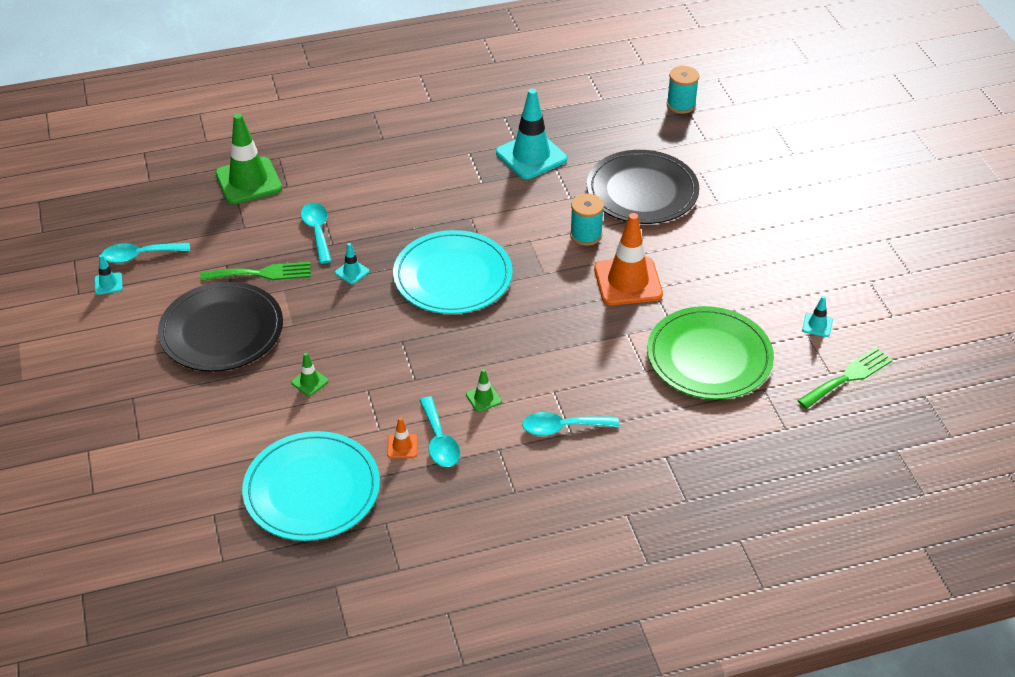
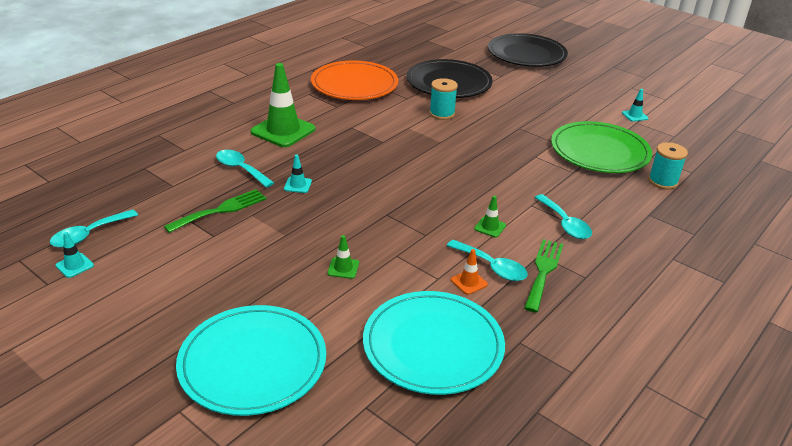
camera: 35 degrees left, 10 degrees down
(221, 331) = (225, 261): black plate -> black plate (526, 54)
(248, 181) = (146, 156): green traffic cone -> green traffic cone (283, 131)
(453, 276) = (379, 163): turquoise plate -> turquoise plate (253, 363)
(531, 156) = (354, 84): turquoise traffic cone -> orange plate
(562, 427) = (565, 224): turquoise spoon -> turquoise spoon turned 75 degrees counterclockwise
(628, 281) = (499, 129): orange traffic cone -> none
(681, 105) = (419, 38): turquoise spool -> turquoise spool (662, 181)
(848, 377) = (686, 134): green fork -> green fork (543, 271)

